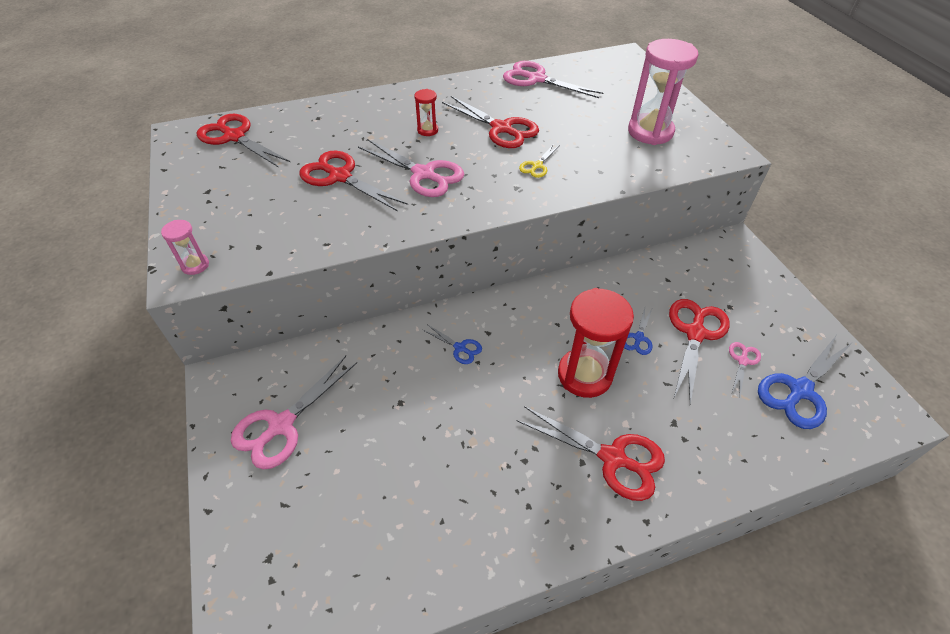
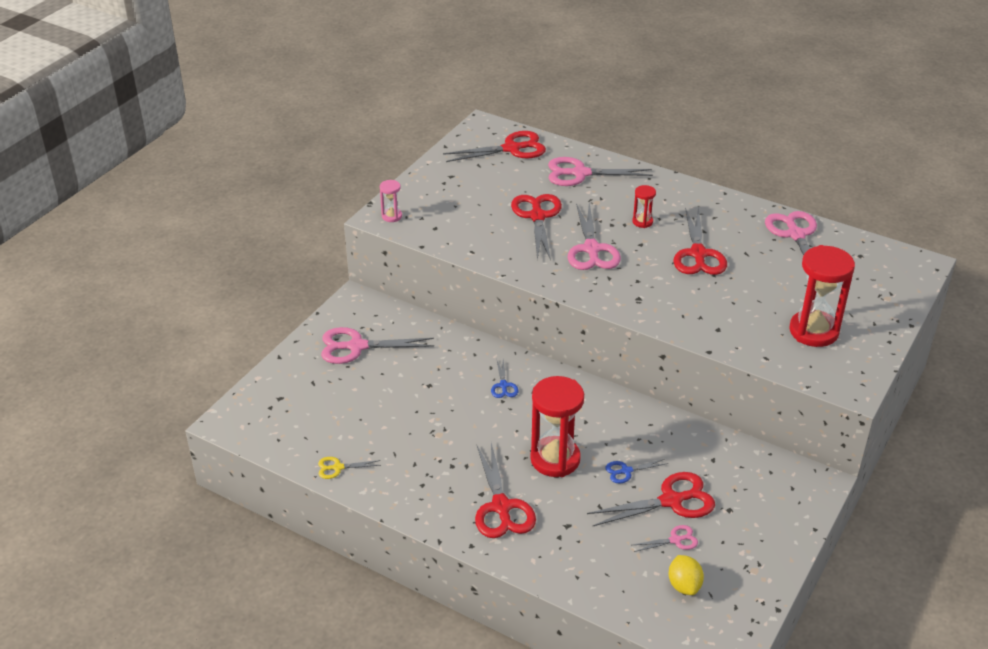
camera: 50 degrees right, 10 degrees down
(234, 137) = (511, 148): red scissors -> red scissors turned 75 degrees clockwise
(324, 123) = (580, 173): none -> pink scissors
(537, 166) = (678, 295): yellow scissors -> yellow scissors (337, 467)
(650, 132) = (813, 331): pink hourglass -> red hourglass
(800, 390) = (684, 585): blue scissors -> yellow lemon

